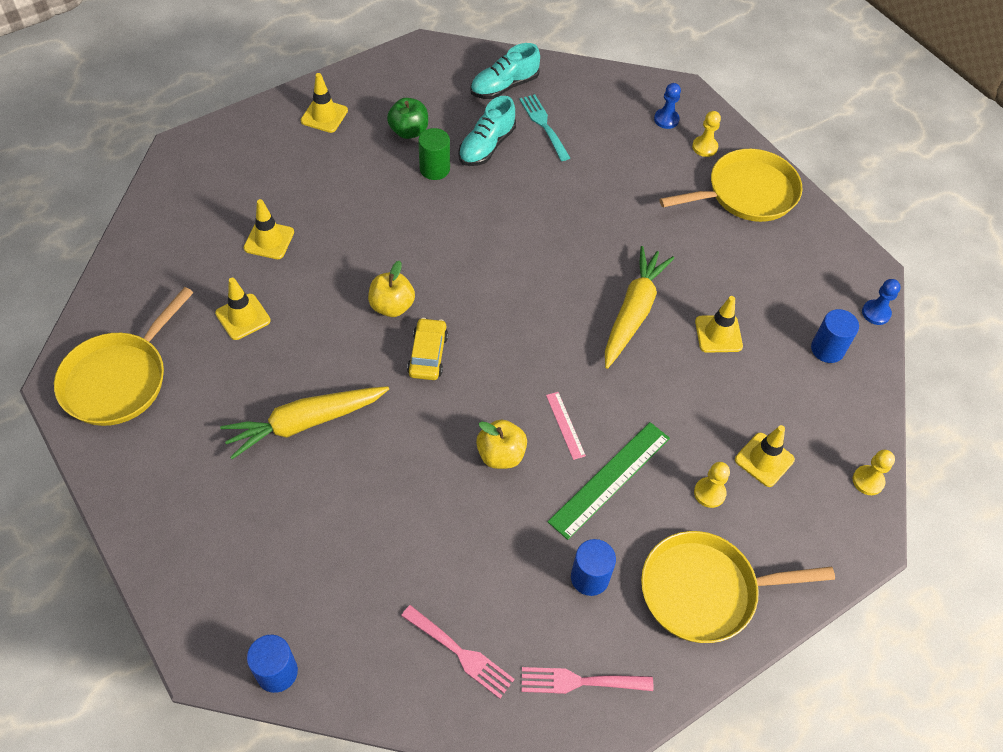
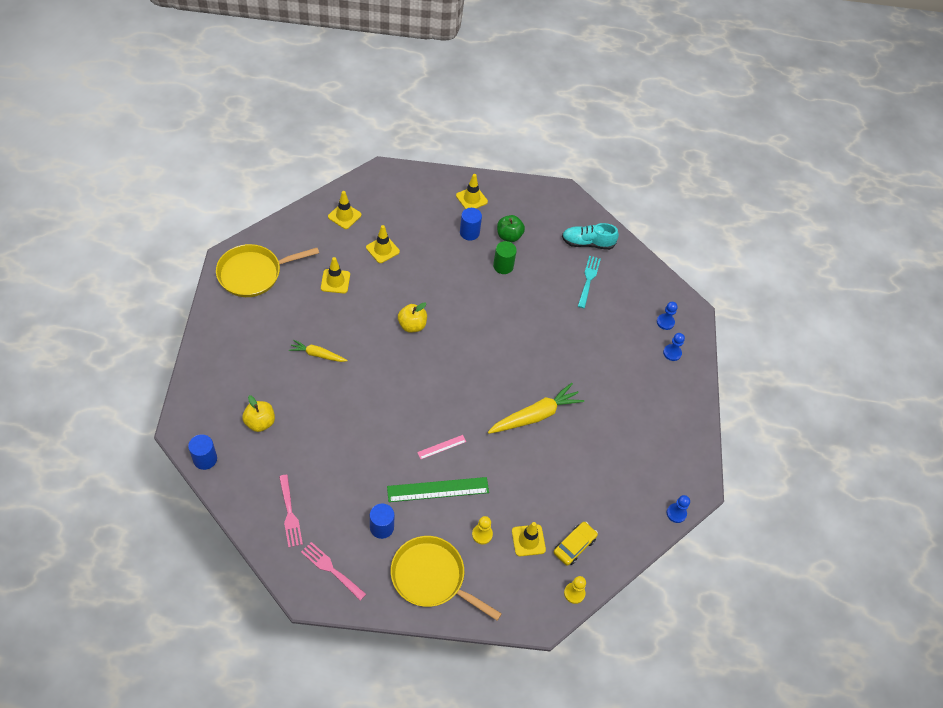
camera: 35 degrees right, 0 degrees up
(305, 423) = (317, 354): yellow carrot -> yellow carrot, size x0.58
(428, 354) = (407, 362): yellow car -> yellow car (574, 546)
(486, 146) = (544, 271): turquoise shoe -> none
(501, 455) = (395, 438): yellow apple -> yellow apple (260, 422)
(565, 425) = (441, 447): pink ruler -> pink ruler turned 45 degrees clockwise
(704, 147) = (672, 353): yellow pawn -> blue pawn
(718, 334) = (571, 460): yellow traffic cone -> yellow traffic cone (344, 216)
(746, 193) = (670, 395): yellow pan -> none
(827, 349) = (625, 511): blue cylinder -> blue cylinder (469, 232)

